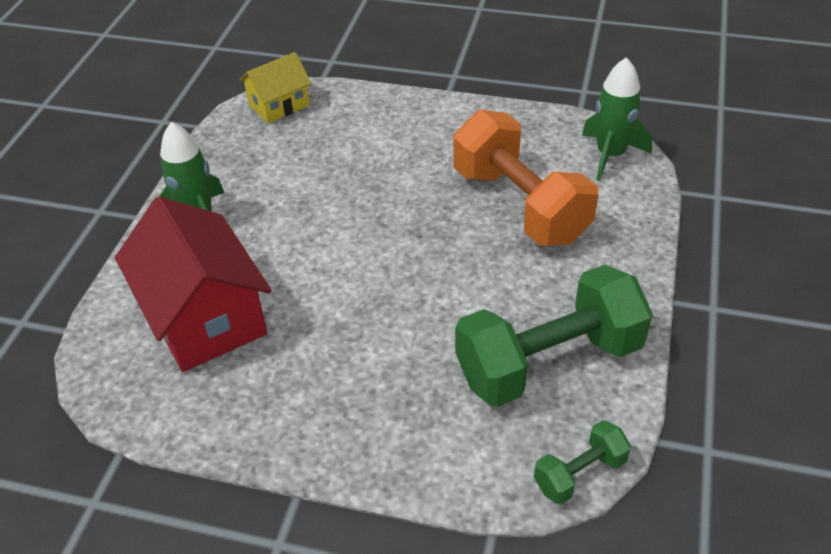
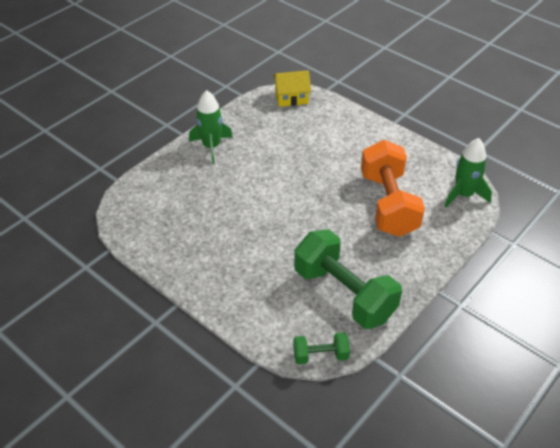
camera: 25 degrees right, 0 degrees up
(205, 317) = (184, 199): red house -> none
(549, 362) = (344, 294): green dumbbell -> green dumbbell turned 45 degrees clockwise

